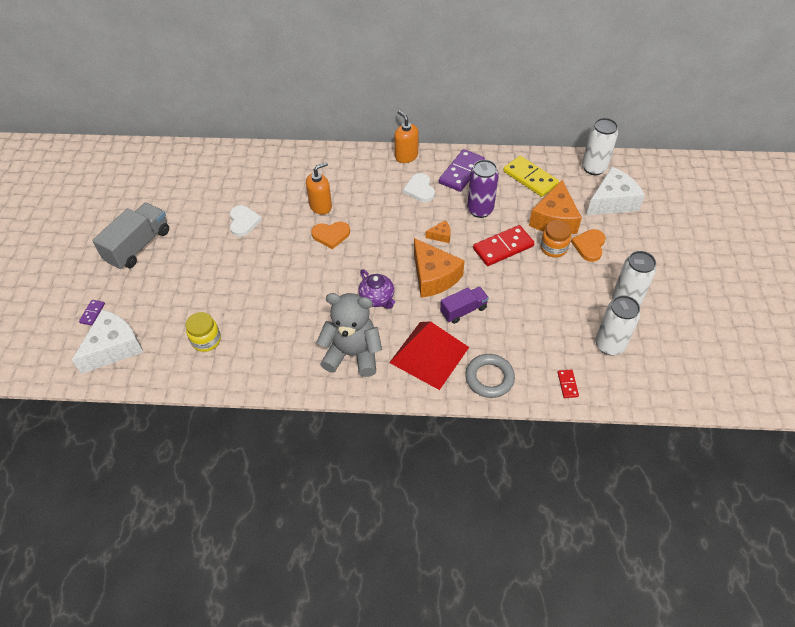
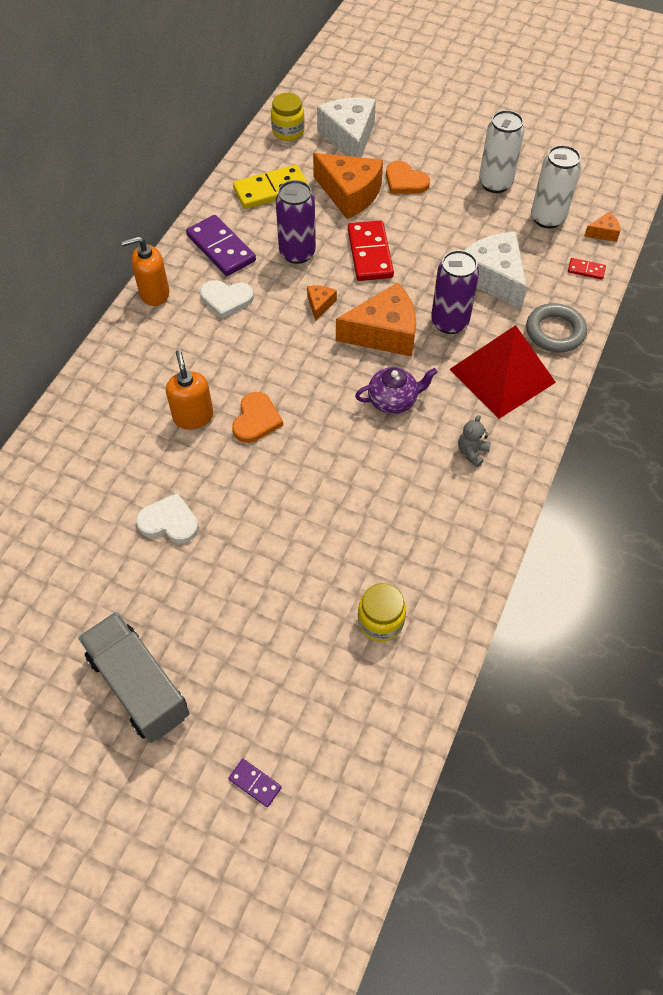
camera: 70 degrees left, 5 degrees up
(114, 348) = (342, 758): white cheese -> white cheese (493, 278)
(353, 354) = (472, 452): grey teddy bear -> grey teddy bear, size x0.41
(463, 310) = (449, 322): purple truck -> purple can
(553, 248) = (393, 211): orange jar -> none
(594, 168) = (288, 132): white can -> yellow jar
(618, 387) = (603, 233): none -> orange cheese

